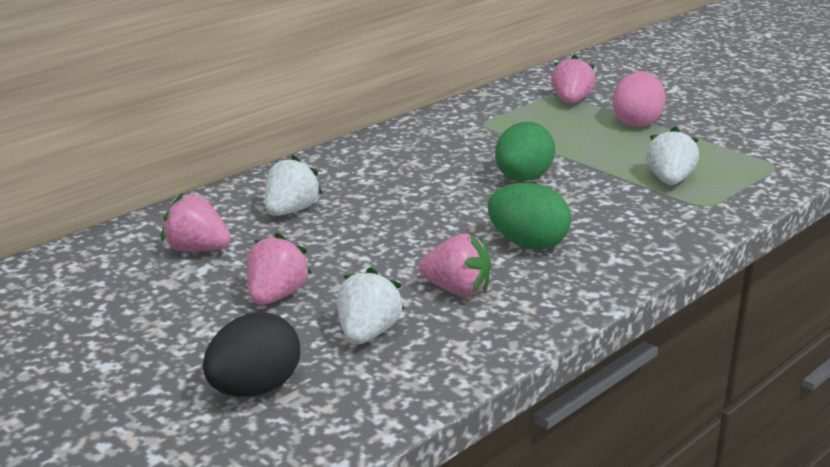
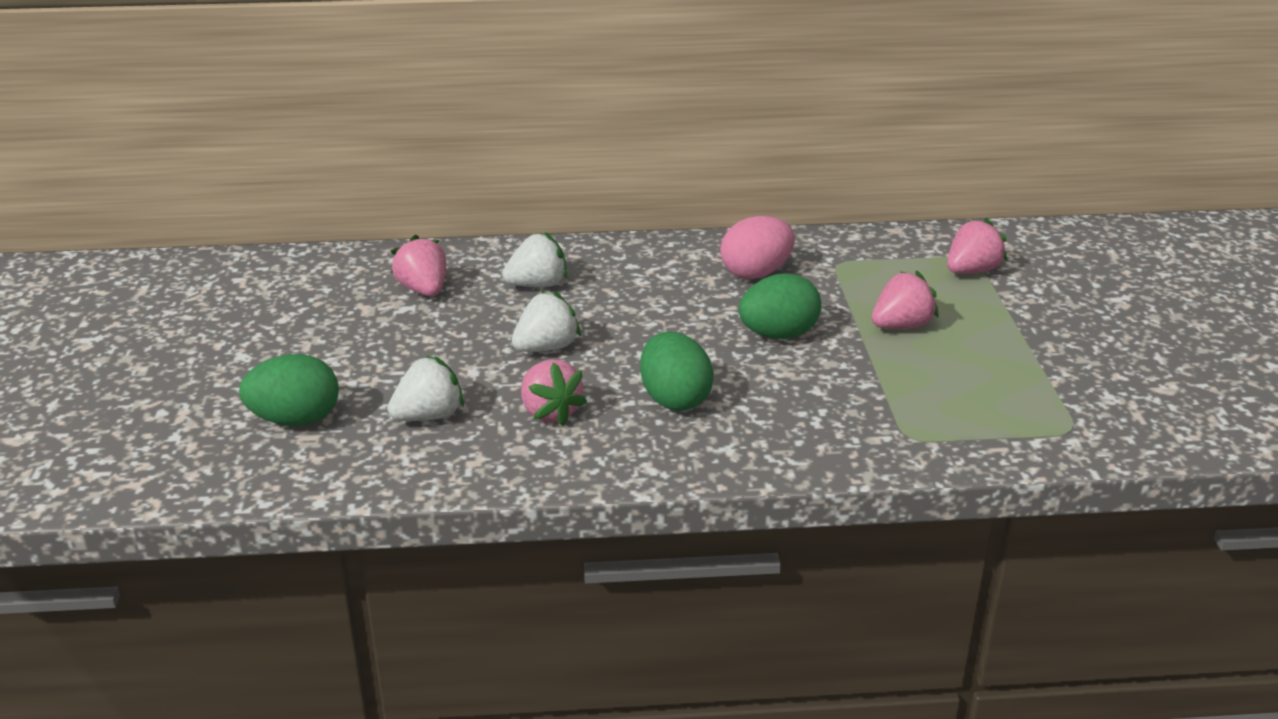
camera: 40 degrees right, 5 degrees up
(254, 389) = (295, 420): black egg -> green egg
(276, 296) = (416, 354): pink strawberry -> pink strawberry (901, 326)
(636, 122) = (1001, 321): pink egg -> pink egg (756, 273)
(669, 180) = (921, 397): white strawberry -> white strawberry (546, 347)

